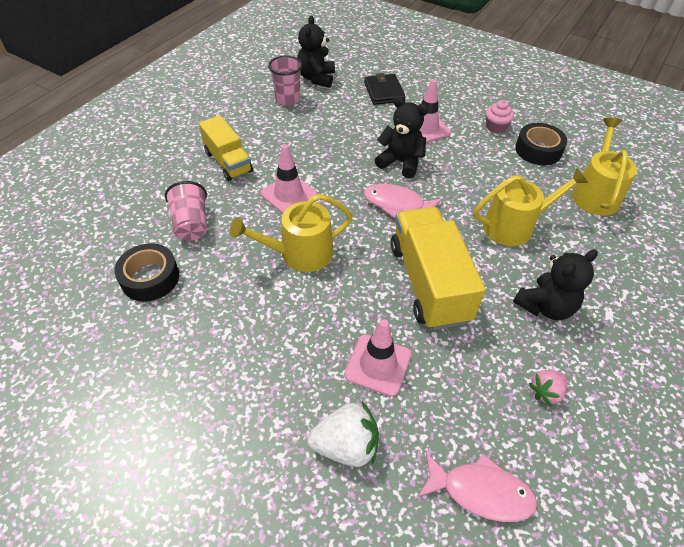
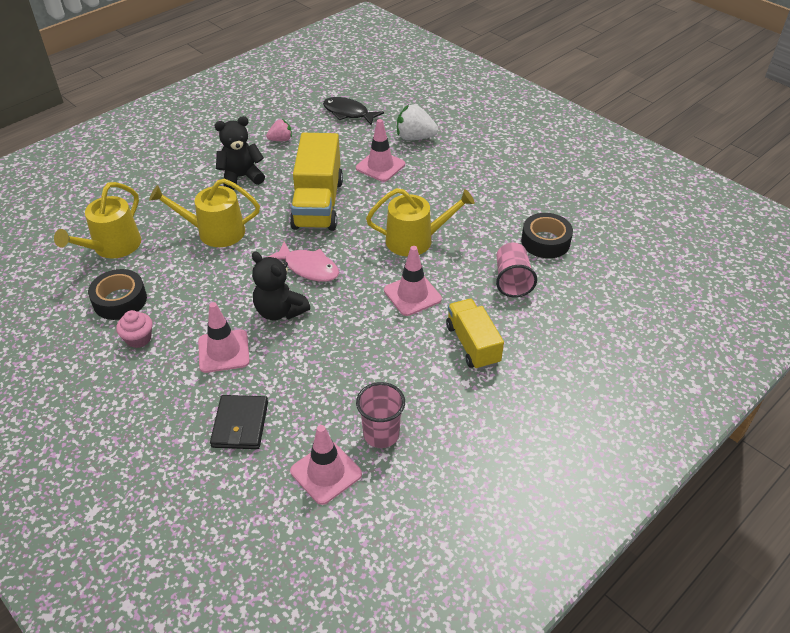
camera: 165 degrees left, 5 degrees down
(316, 78) = (326, 472): black teddy bear -> pink traffic cone
(480, 491) = (348, 113): pink fish -> black fish

